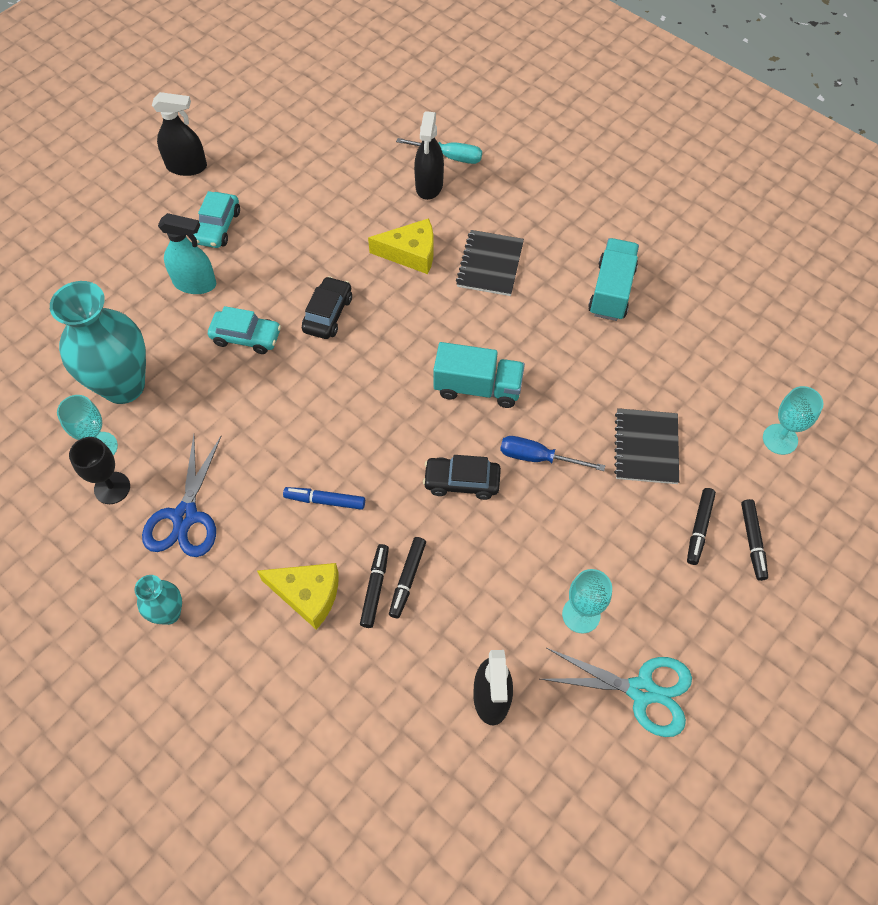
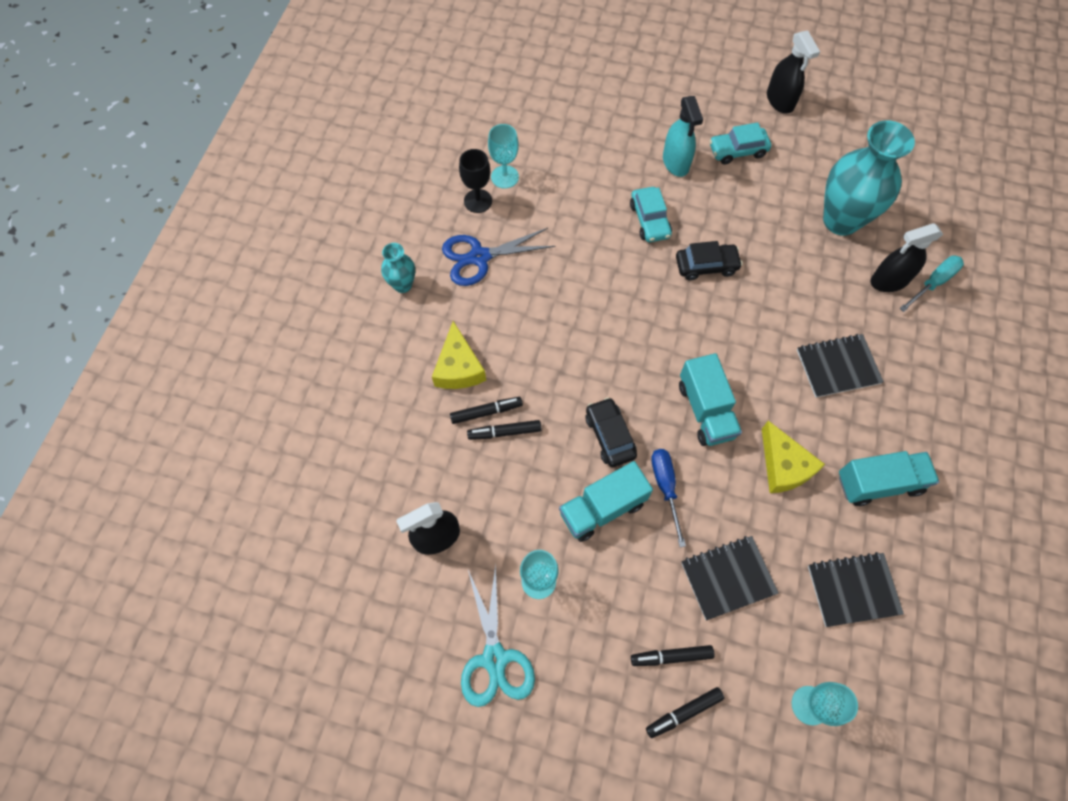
camera: 65 degrees right, 5 degrees up
(123, 386) = (561, 164): turquoise vase -> turquoise vase (841, 220)
(325, 500) = (540, 343): blue marker -> none
(410, 253) = (806, 299): yellow cheese -> yellow cheese (783, 466)
(449, 157) = (933, 283): turquoise screwdriver -> turquoise screwdriver turned 120 degrees counterclockwise
(533, 522) = (602, 508): none -> turquoise truck
(695, 357) = (853, 590): none -> black notebook

